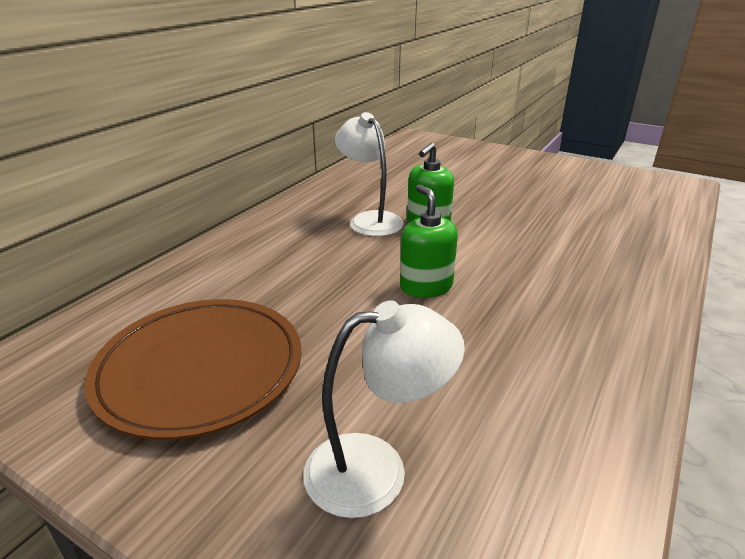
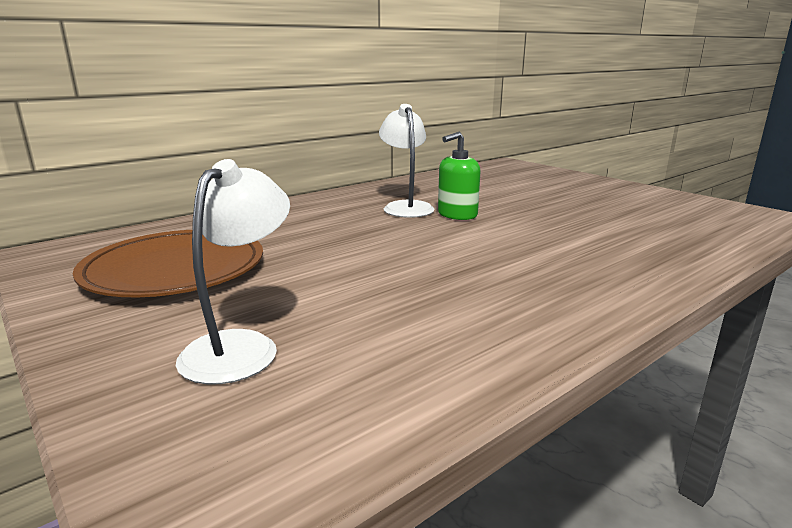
camera: 20 degrees right, 10 degrees down
(376, 469) = (241, 346): white lamp -> white lamp turned 75 degrees counterclockwise
(426, 286) = (410, 251): green soap dispenser -> none

